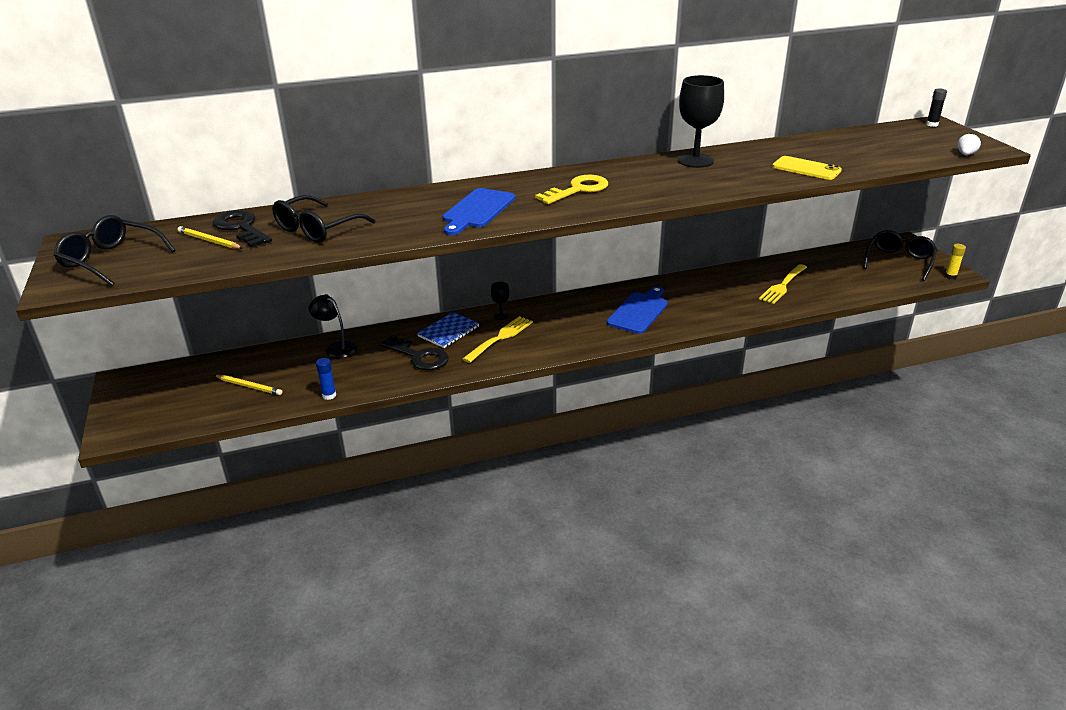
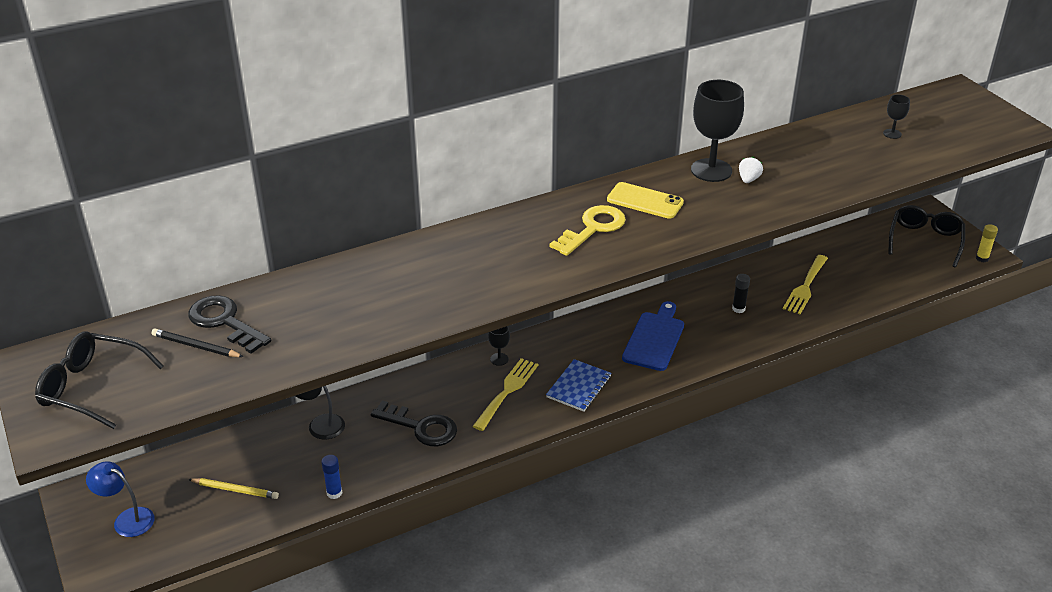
camera: 10 degrees left, 5 degrees up
(154, 398) = (127, 519): none -> blue lamp
(209, 241) = (196, 346): yellow pencil -> black pencil
(317, 229) = (315, 317): black glasses -> none
(448, 331) = (445, 388): blue notebook -> blue notebook (579, 387)
(477, 210) = (490, 271): blue cutting board -> none
(806, 169) = (834, 176): yellow phone -> yellow phone (645, 201)
(866, 146) = (892, 134): none -> black goblet
(932, 124) = (956, 92): black glue stick -> black glue stick (738, 309)
(965, 154) = (997, 141): white strawberry -> white strawberry (748, 179)

